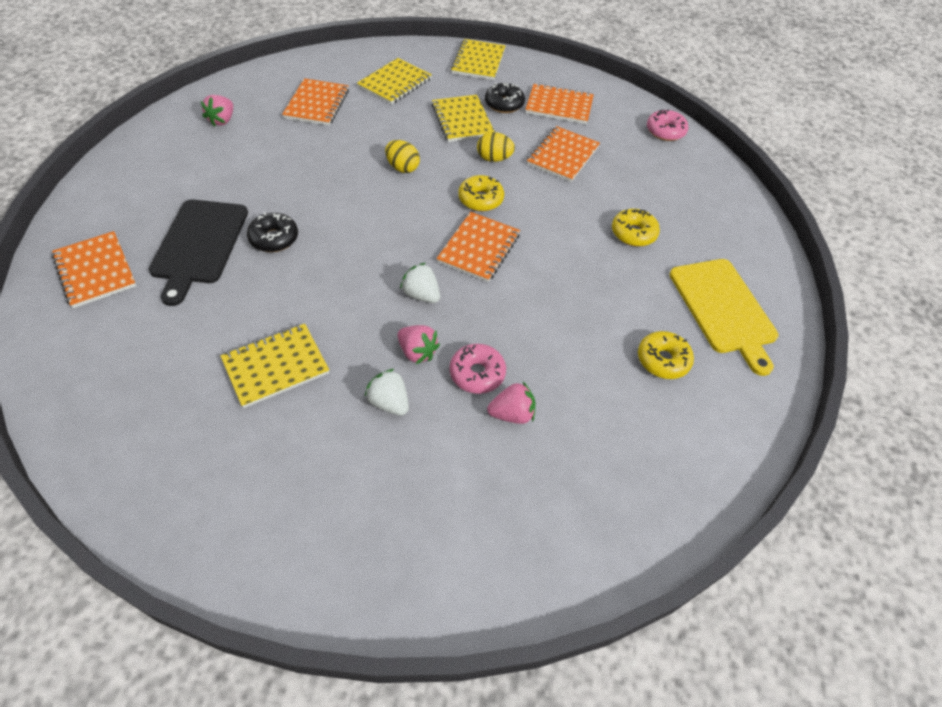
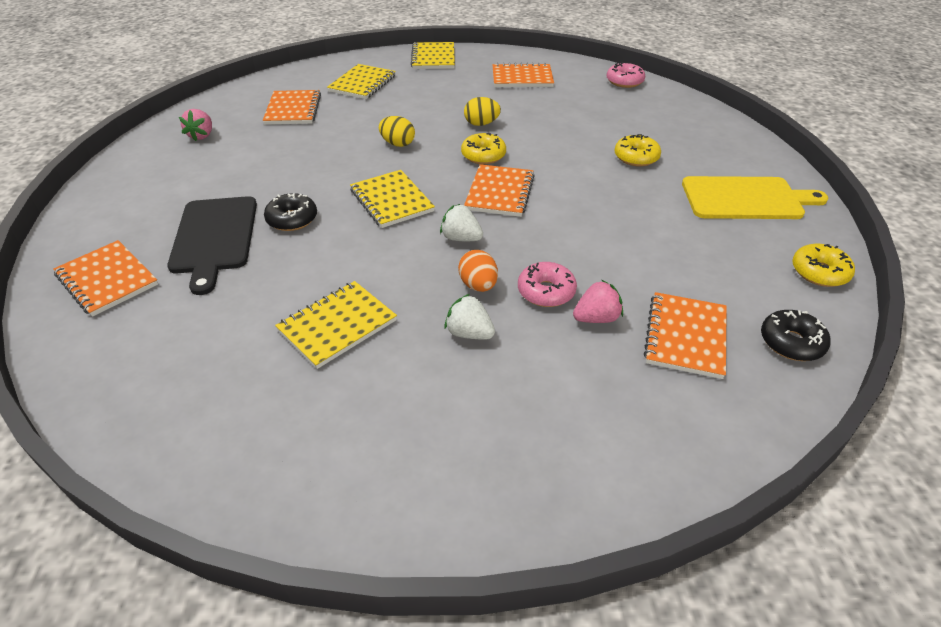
camera: 10 degrees left, 10 degrees down
(417, 352) = (478, 285): pink strawberry -> orange egg
(462, 120) = (438, 101): yellow notebook -> yellow notebook (391, 201)
(504, 104) = (471, 84): black donut -> black donut (791, 342)
(562, 156) = (543, 112): orange notebook -> orange notebook (685, 336)
(663, 360) = (714, 247): yellow donut -> yellow donut (819, 272)
(723, 309) = (746, 199): yellow cutting board -> yellow cutting board turned 60 degrees counterclockwise

